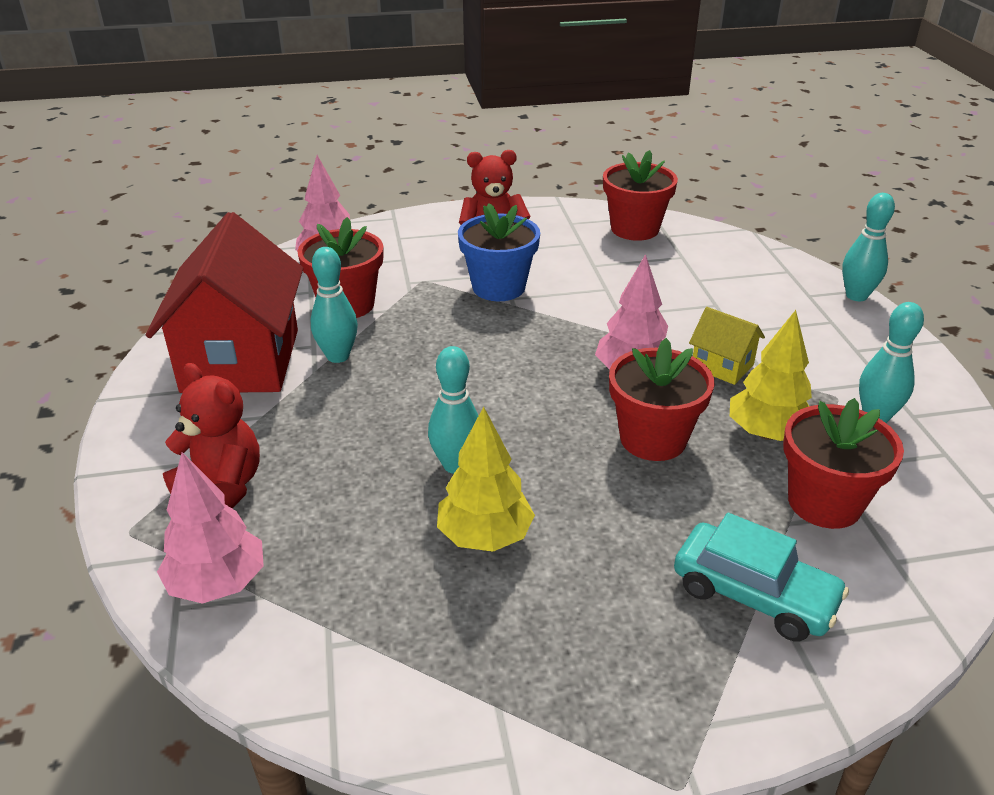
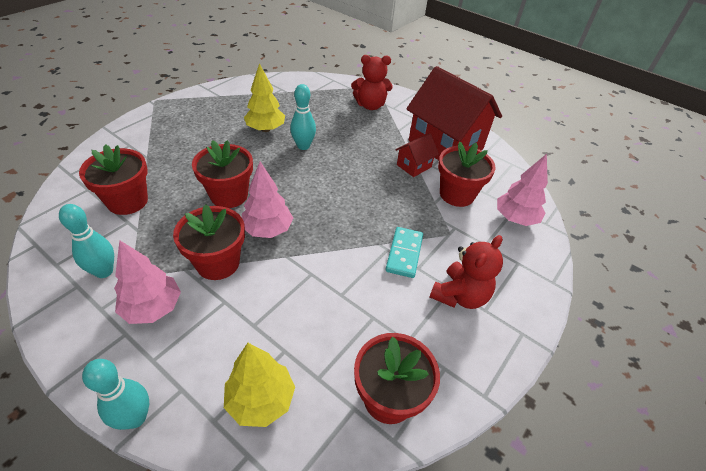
camera: 135 degrees right, 10 degrees up
(217, 584) = (331, 87): pink tree -> pink tree (153, 308)
(338, 356) = (414, 166): turquoise bowling pin -> red house
(498, 287) = (404, 253): blue flower pot -> turquoise domino
(722, 366) = (218, 263): yellow house -> red flower pot
(754, 594) = (150, 152): turquoise car -> none
(767, 433) = (170, 227): yellow tree -> yellow tree (261, 400)

